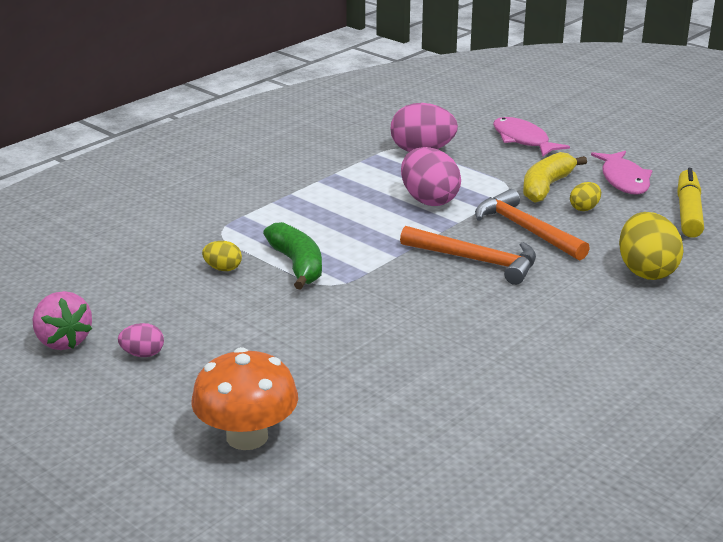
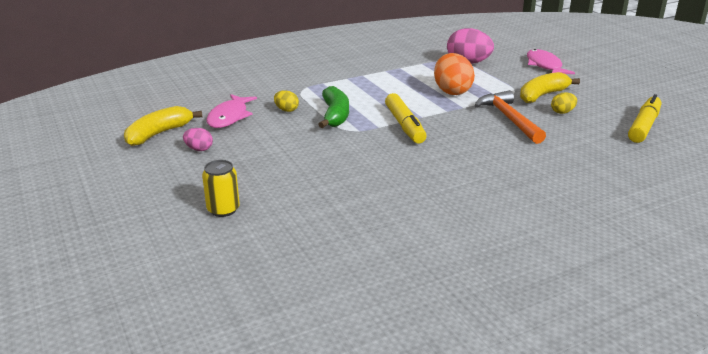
camera: 20 degrees right, 0 degrees up
(63, 341) = (159, 134): pink strawberry -> yellow banana
(247, 436) = (223, 209): orange mushroom -> yellow can
(401, 264) = (404, 125): none -> yellow marker
(429, 200) = (452, 91): pink egg -> orange egg
(476, 261) = (459, 132): orange hammer -> none
(624, 180) = (605, 99): pink fish -> pink fish (229, 117)
(646, 271) = (584, 158): yellow egg -> none

